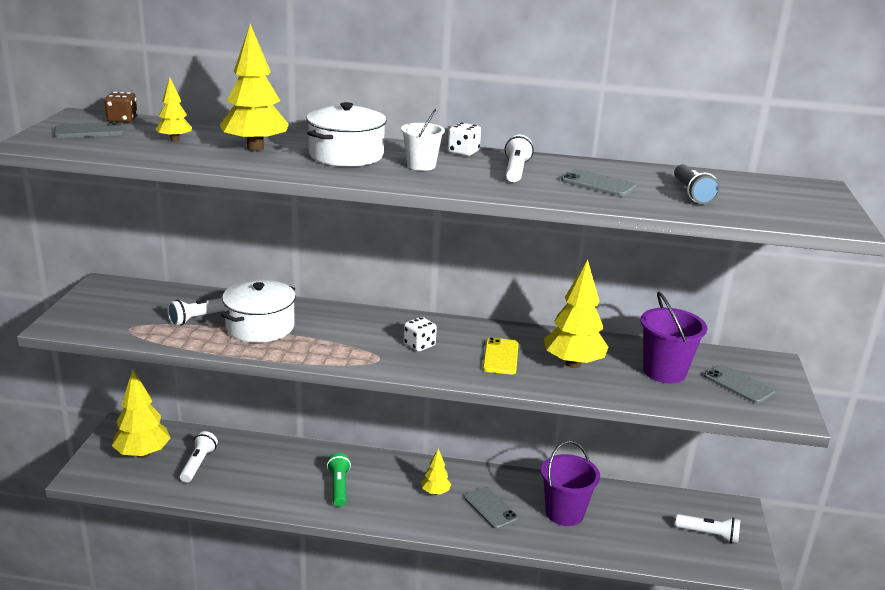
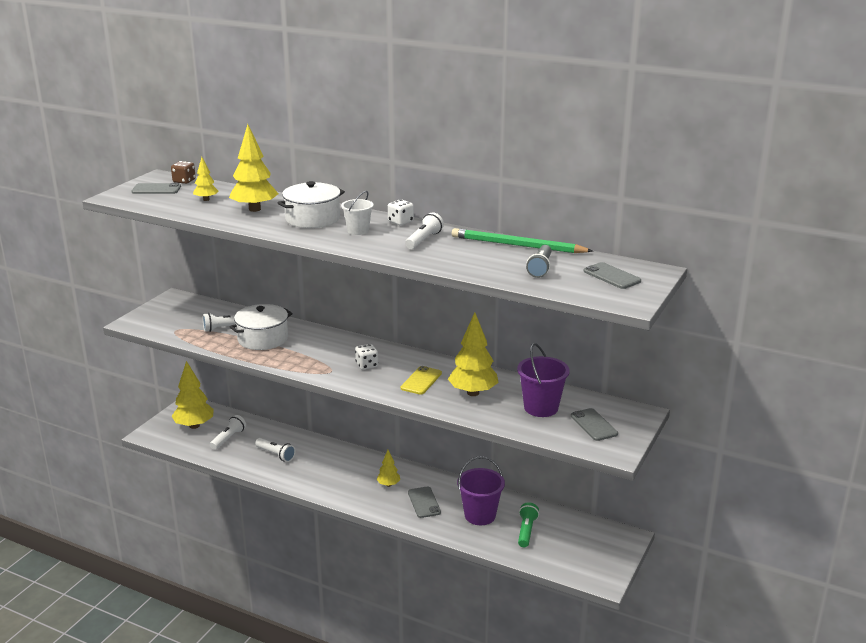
camera: 20 degrees right, 0 degrees up
(339, 487) = (319, 469): green flashlight -> green flashlight (526, 531)
(598, 184) = (475, 255): grey phone -> grey phone (612, 276)
(633, 169) = (517, 245): none -> green pencil
(708, 534) = (588, 550): white flashlight -> white flashlight (276, 454)

